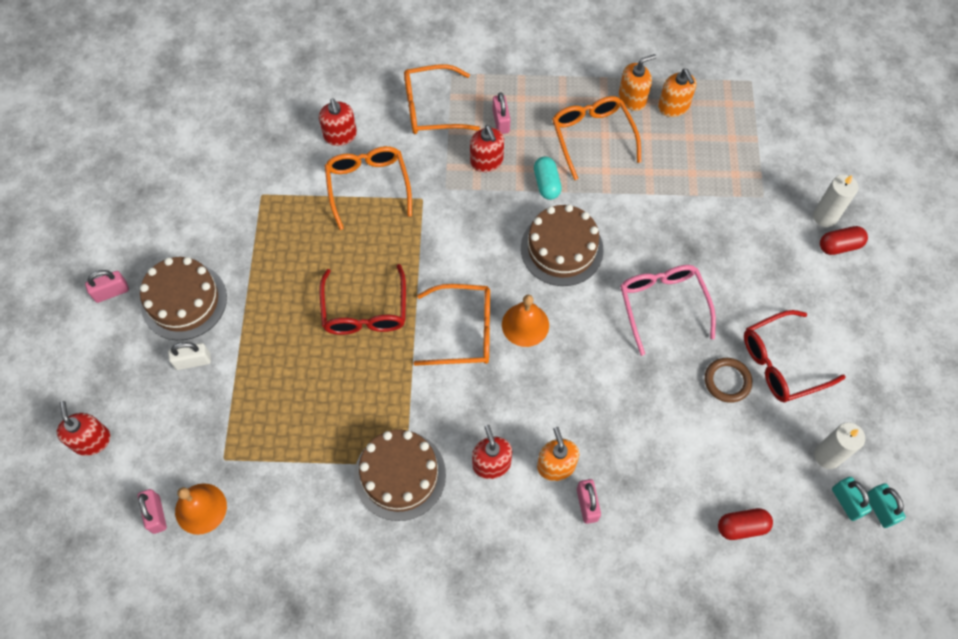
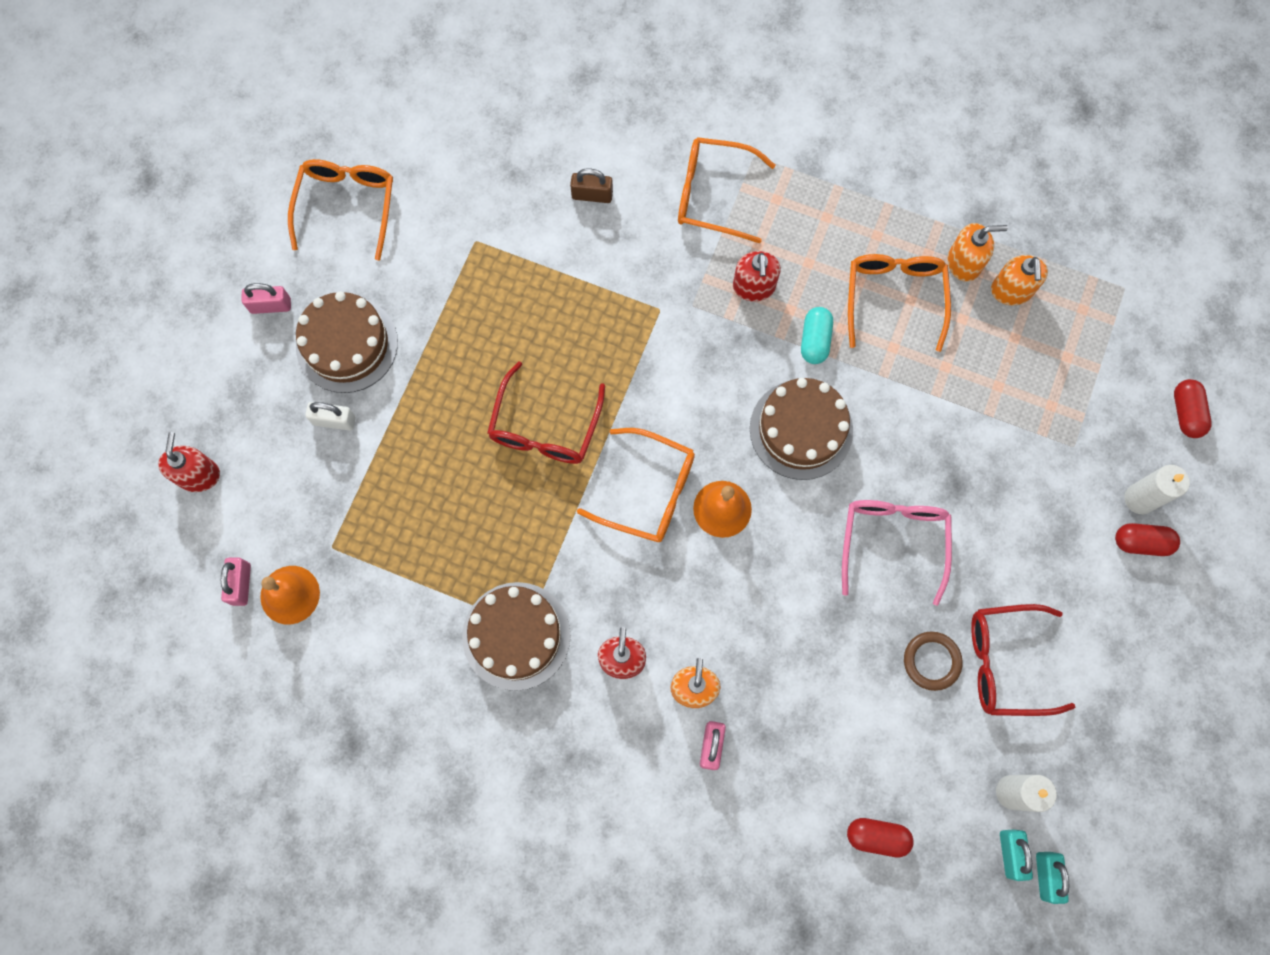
camera: 20 degrees right, 10 degrees up
(340, 135) = (592, 195): red soap dispenser -> brown padlock
(368, 186) = (602, 271): orange glasses -> orange glasses (347, 206)
(501, 121) = (790, 240): pink padlock -> none
(830, 149) = (1186, 413): none -> red capsule

